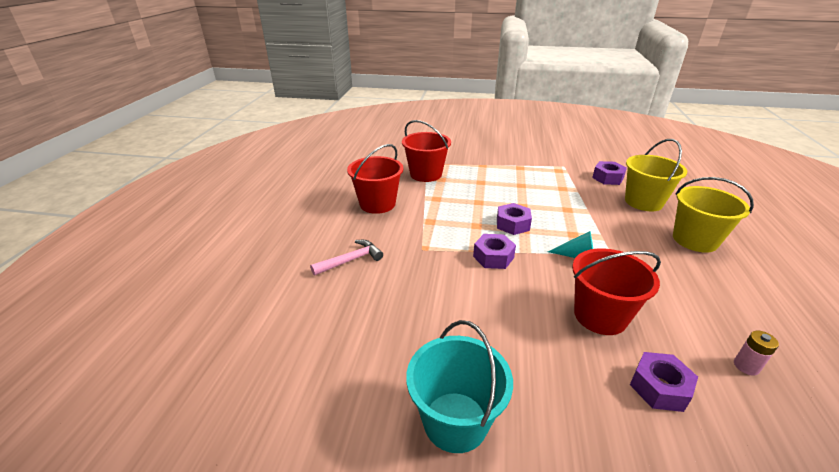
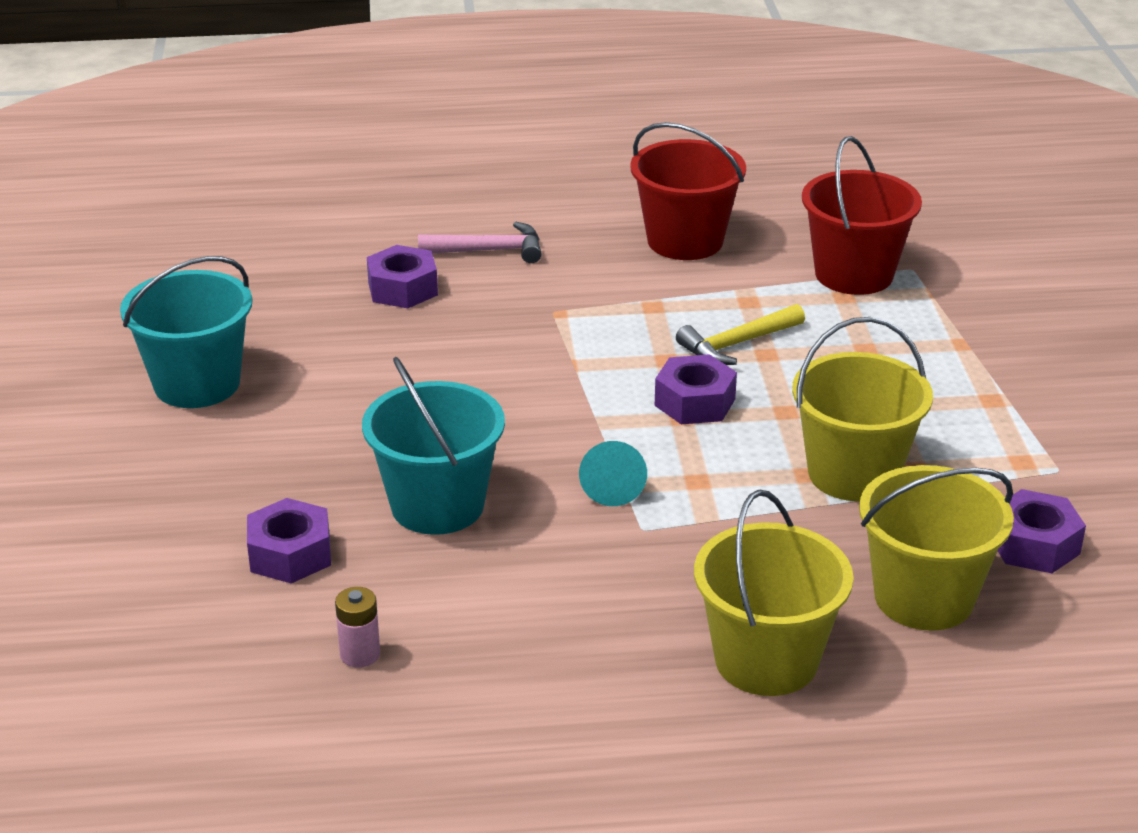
camera: 75 degrees right, 0 degrees up
(351, 260) = (489, 251): pink hammer -> pink hammer turned 45 degrees counterclockwise
(469, 207) = (737, 344): none -> yellow hammer
(493, 257) = (563, 387): purple nut -> purple nut (403, 289)
(567, 200) = (853, 473): none -> yellow bucket
(600, 316) = (437, 505): red bucket -> turquoise bucket

